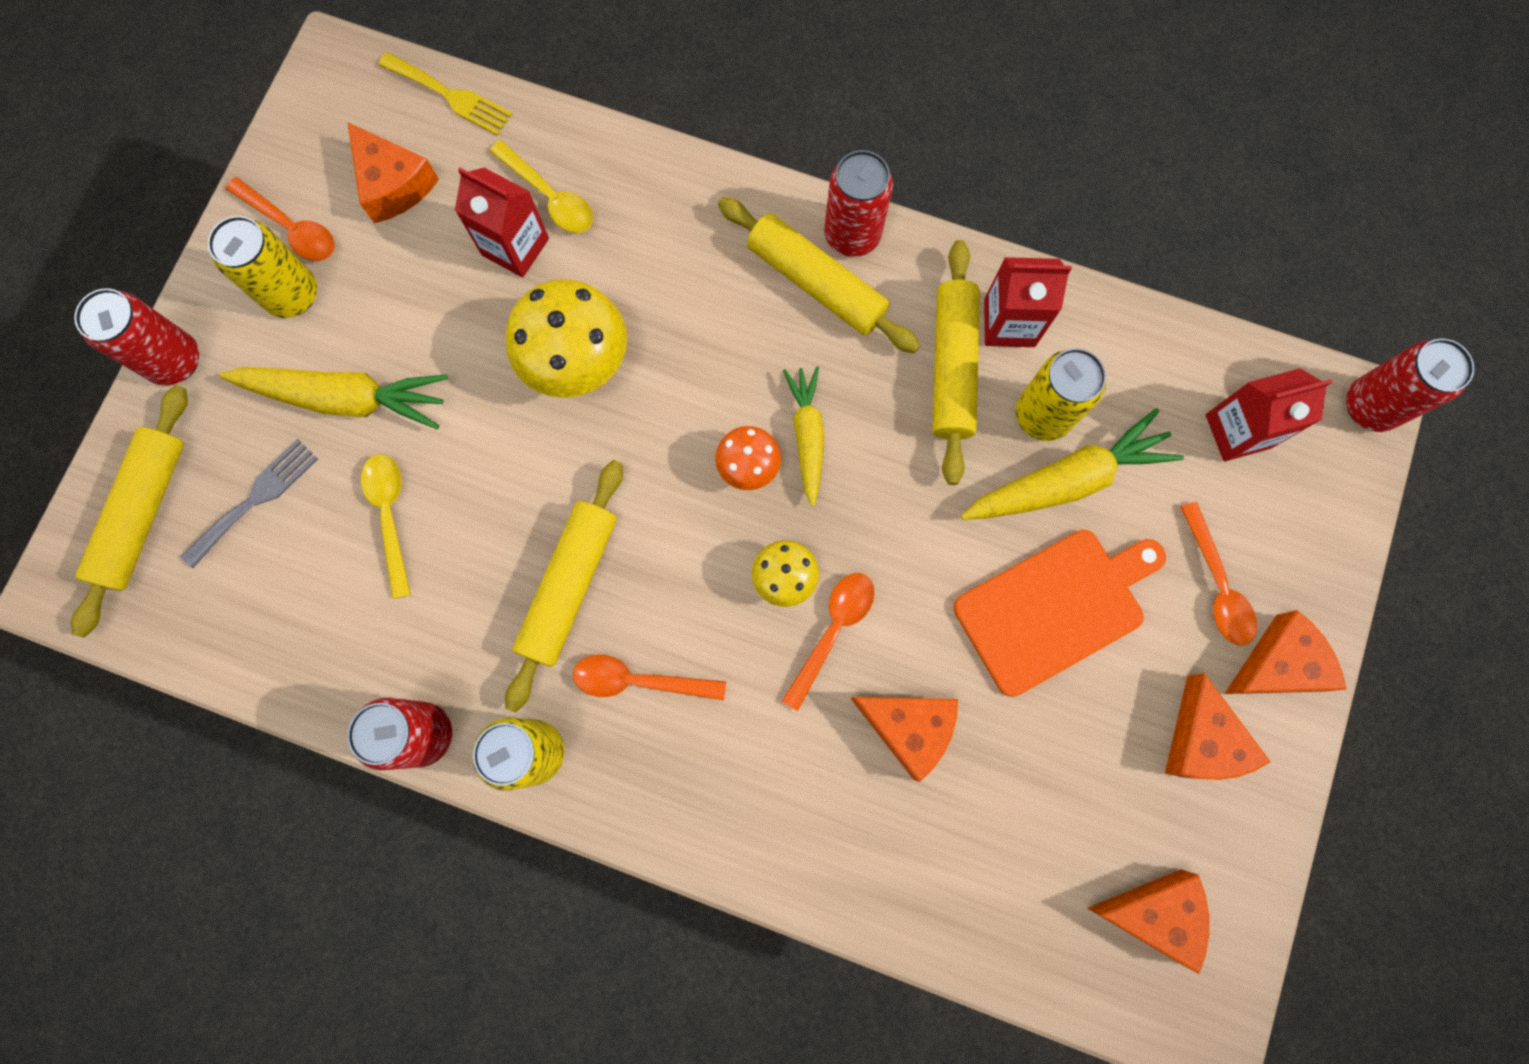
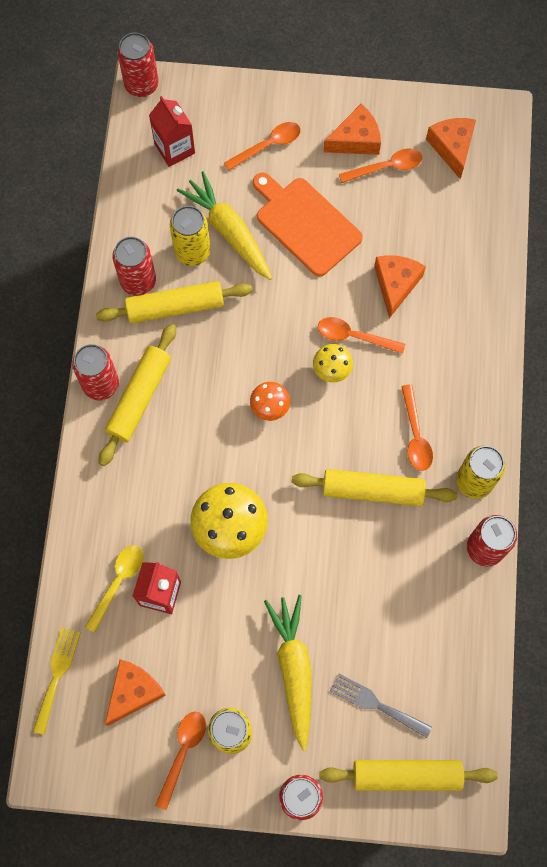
camera: 105 degrees left, 5 degrees down
(390, 515) = (361, 613): yellow spoon -> none
(807, 436) = (241, 379): yellow carrot -> none
(1009, 323) = (138, 281): red carton -> red can
(1136, 780) = (387, 167): none -> orange spoon
(1278, 664) = (303, 109): orange cheese -> none

